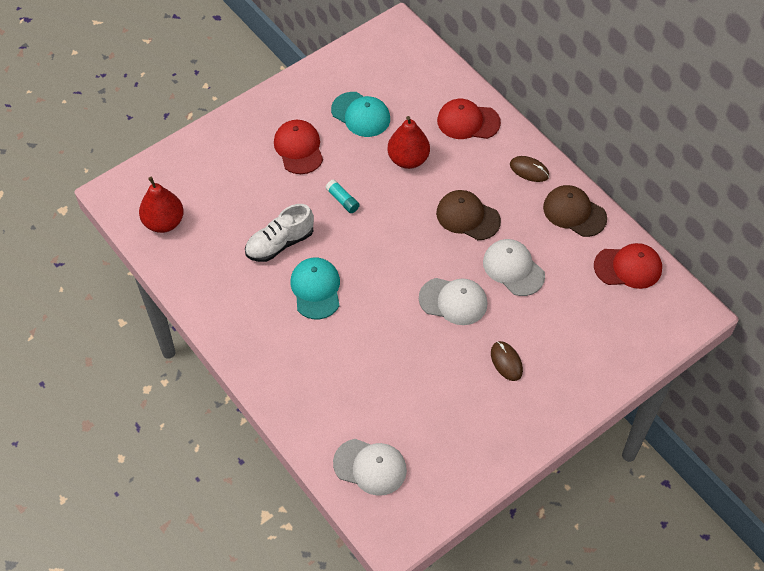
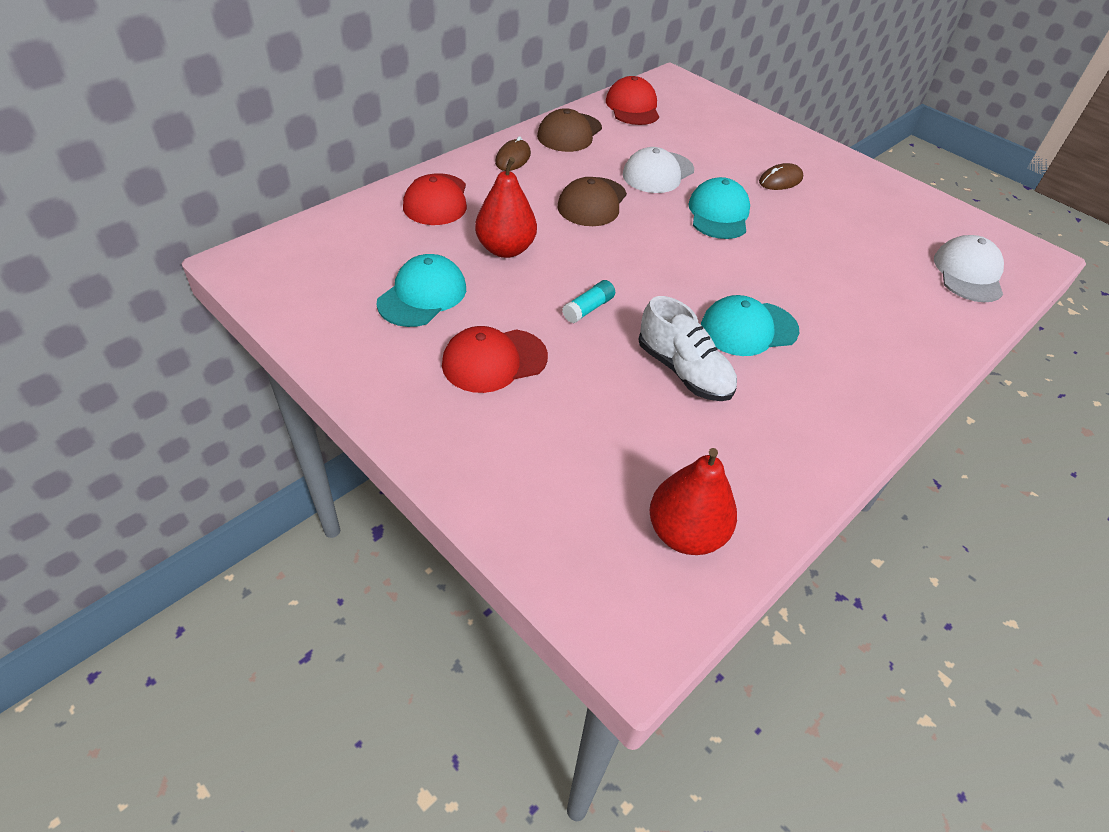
camera: 100 degrees left, 10 degrees down
(453, 301) = (718, 214): white cap -> turquoise cap

